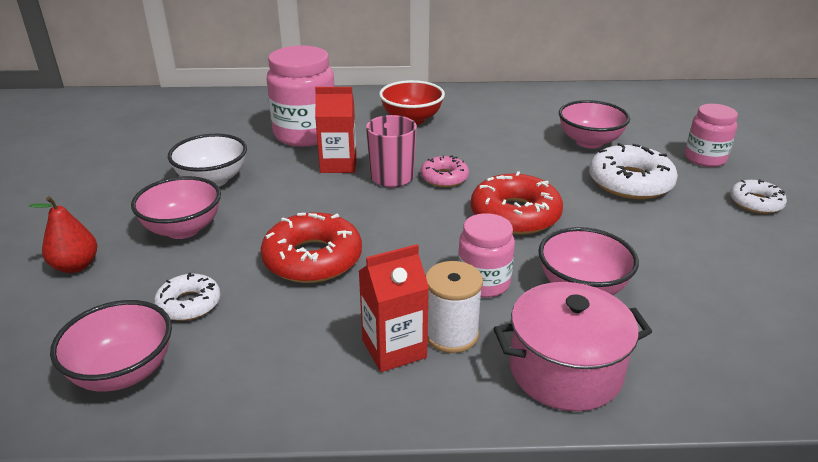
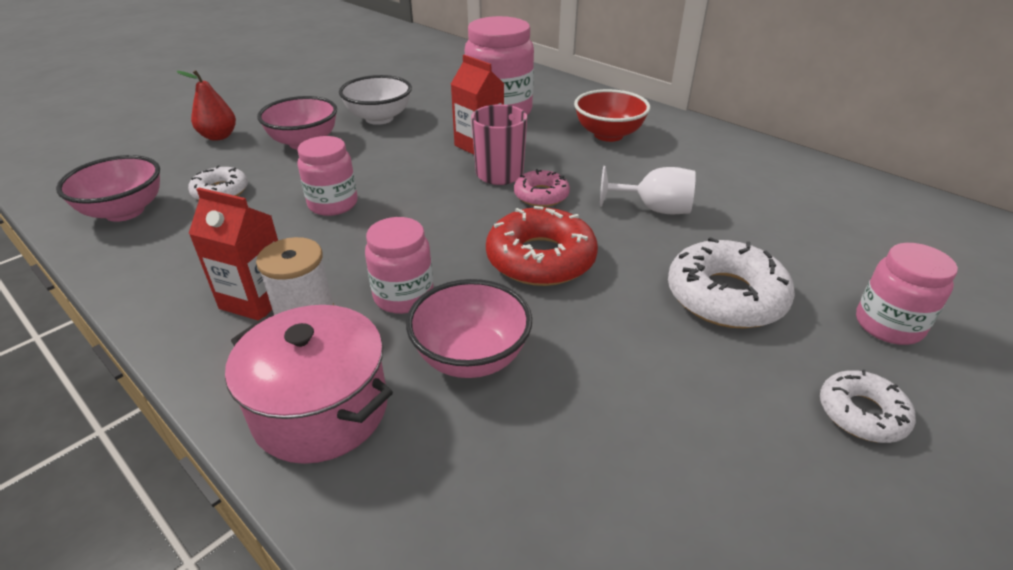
camera: 45 degrees right, 5 degrees up
(312, 258) = (333, 204): red donut -> pink jar
(520, 154) = (654, 209): none -> white goblet
(589, 142) = (758, 234): pink bowl -> none

